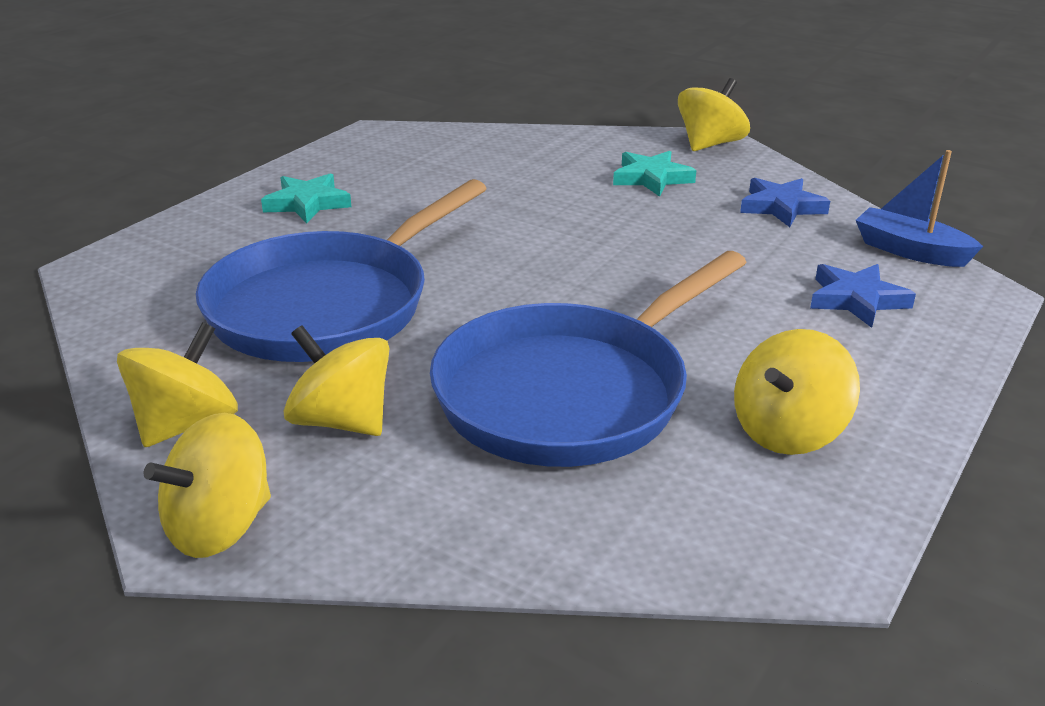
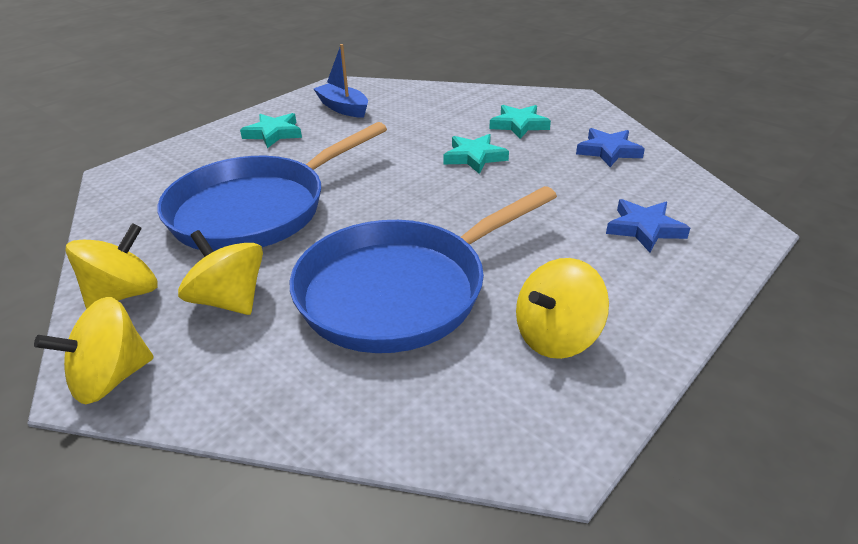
camera: 10 degrees right, 5 degrees up
(606, 222) = (474, 157): none -> turquoise star
(710, 144) = (570, 101): yellow spinning top -> none
(910, 251) = (699, 191): blue boat -> blue boat (343, 108)

